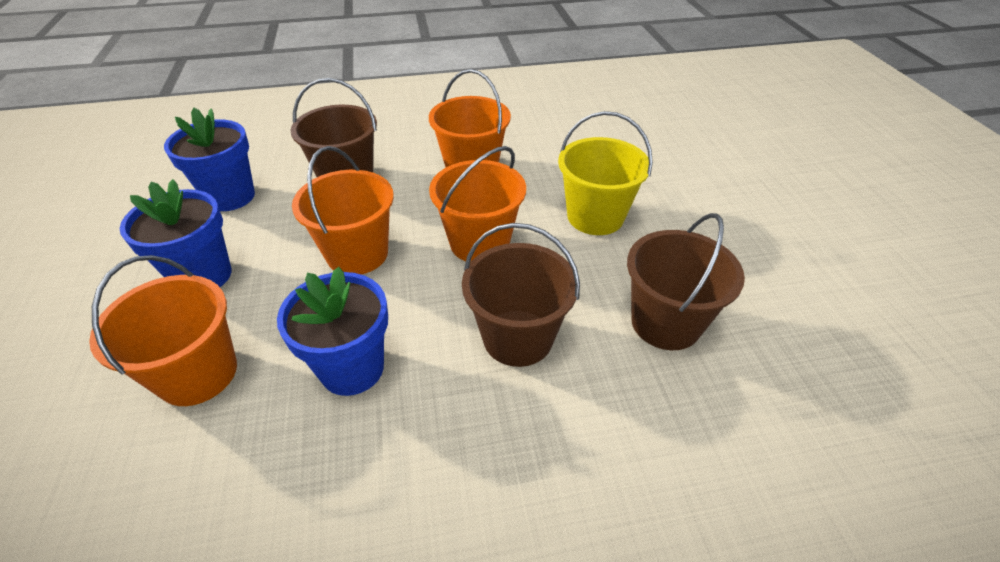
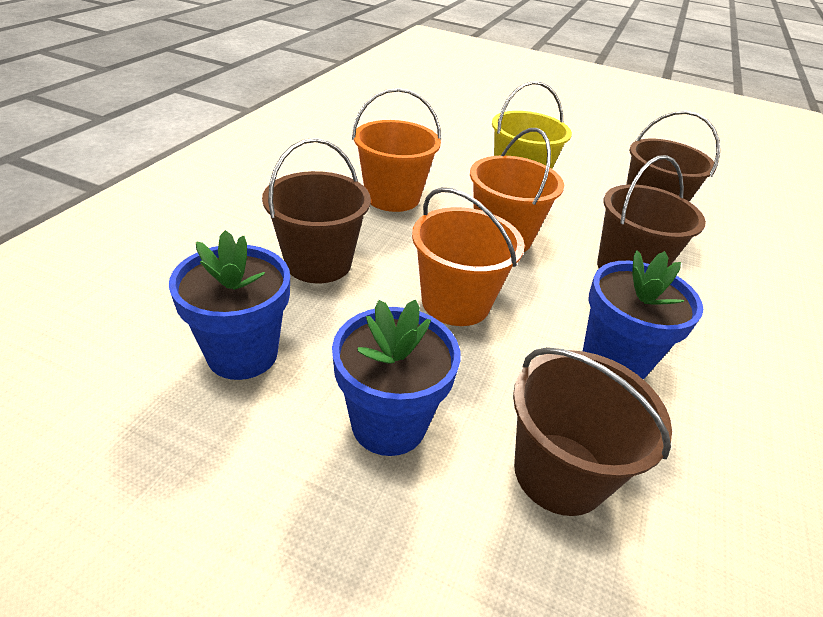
camera: 60 degrees left, 5 degrees down
(198, 374) = (559, 473): orange bucket -> brown bucket

